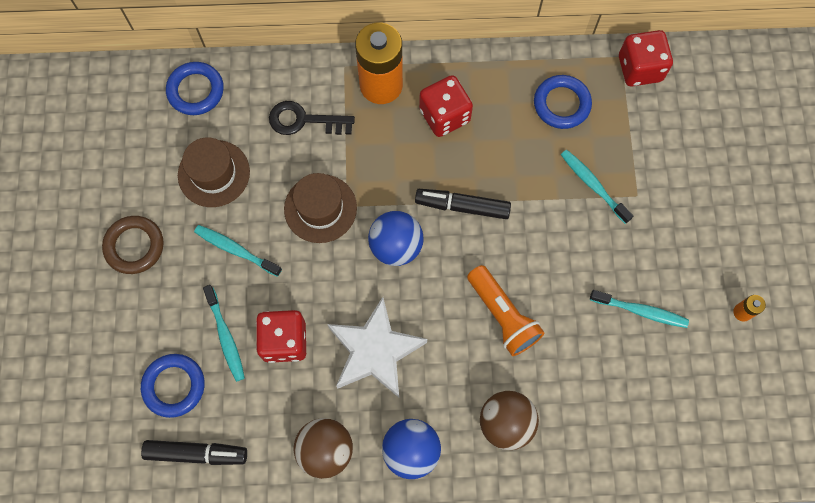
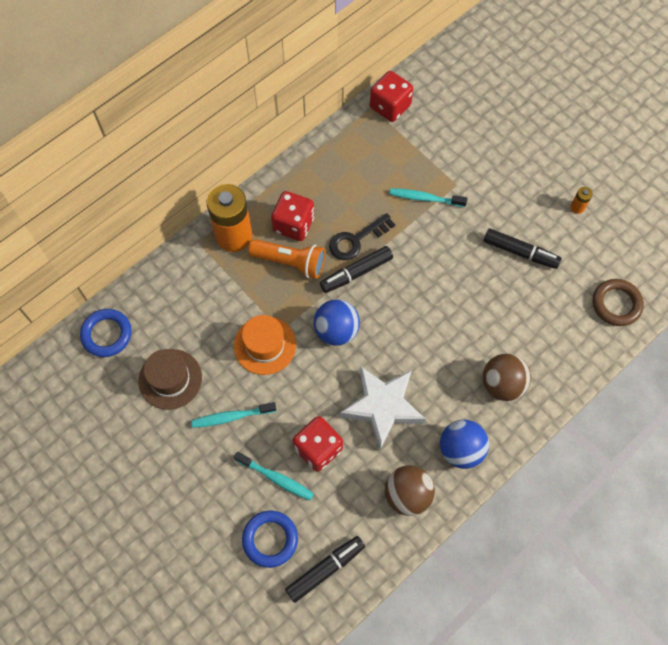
camera: 40 degrees left, 5 degrees down
(134, 246) = (157, 471): brown ring -> brown ring (616, 304)
(304, 120) = (202, 297): black key -> black key (356, 240)
(320, 208) = (265, 345): brown hat -> orange hat
(502, 315) = (441, 320): orange flashlight -> orange flashlight (290, 262)
(561, 104) = (361, 163): blue ring -> none
(641, 311) = (520, 252): turquoise toothbrush -> black marker

